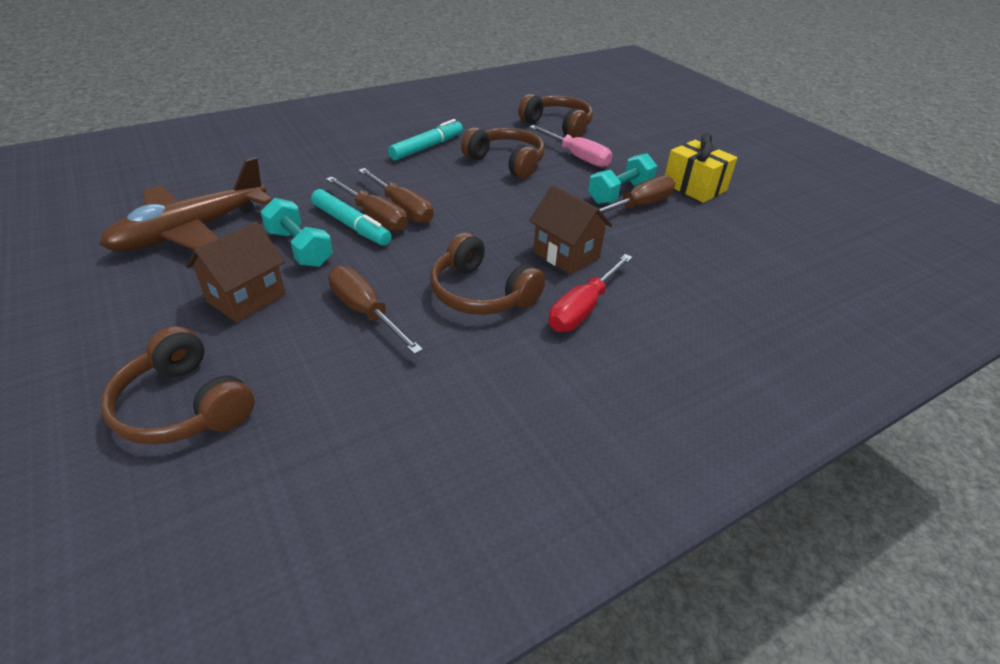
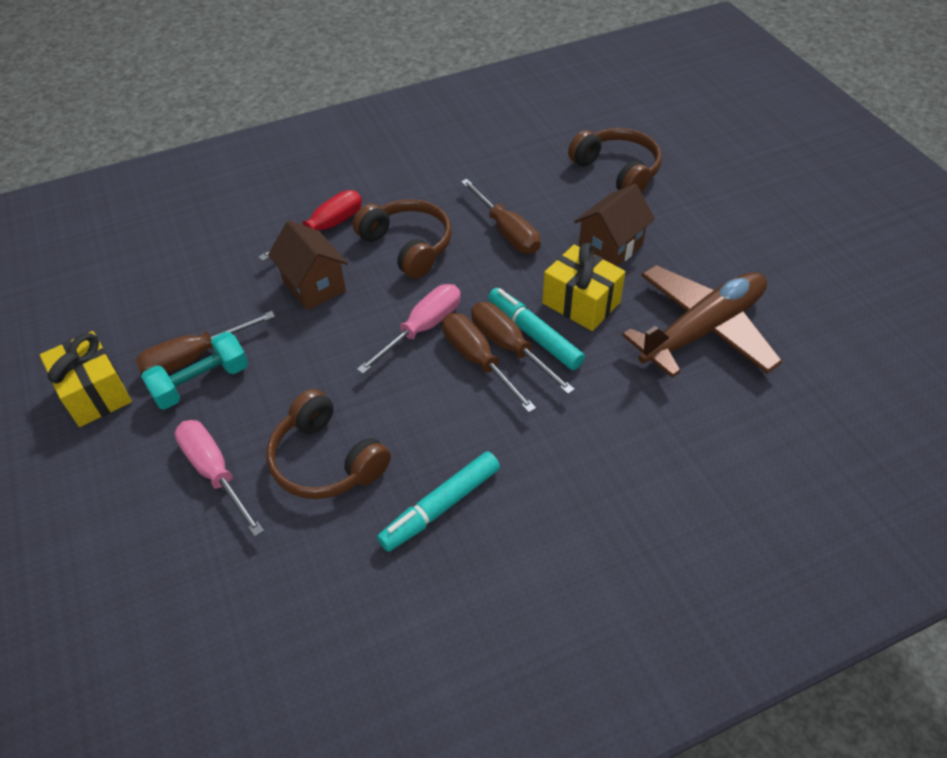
camera: 170 degrees left, 10 degrees up
(299, 248) = (581, 303): turquoise dumbbell -> yellow gift
(452, 227) = (422, 328): none -> pink screwdriver
(558, 125) = (199, 581): brown headphones -> none

